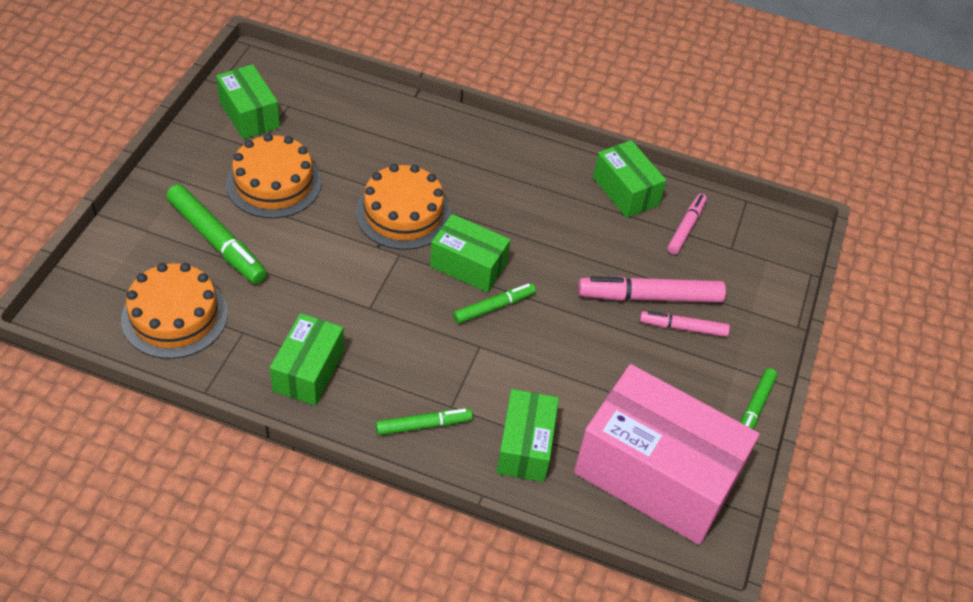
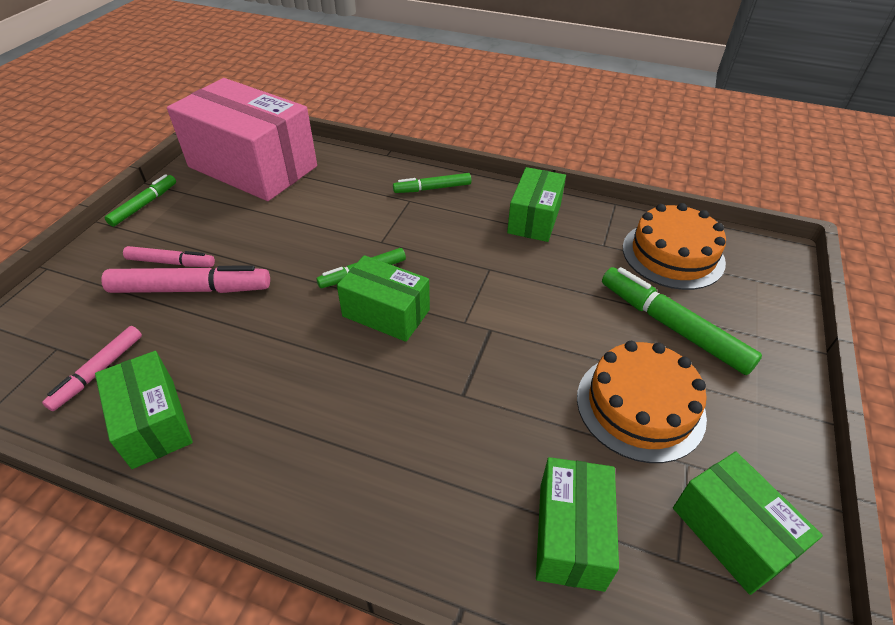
camera: 175 degrees left, 5 degrees down
(403, 213) = (464, 372): orange cake -> none
(525, 446) = (351, 179): green box -> green box (570, 535)

